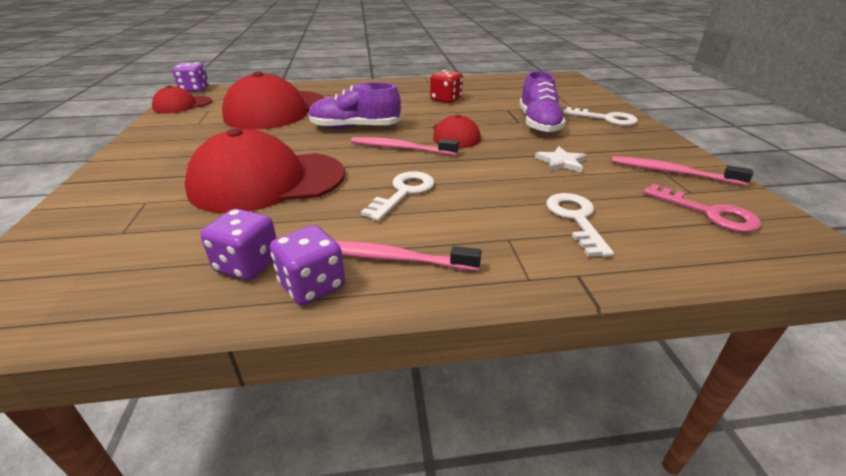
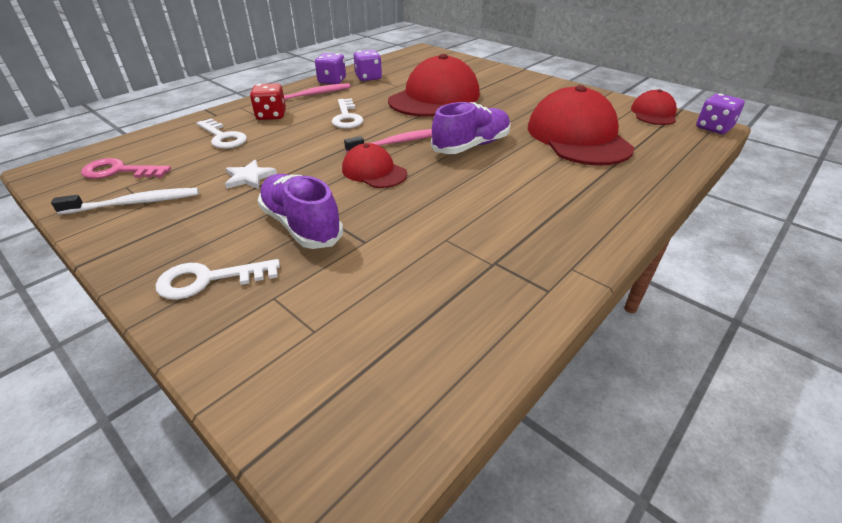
camera: 140 degrees right, 5 degrees up
(446, 100) = (466, 226): red dice -> red dice (271, 115)
(672, 172) = (134, 203): pink toothbrush -> white toothbrush

